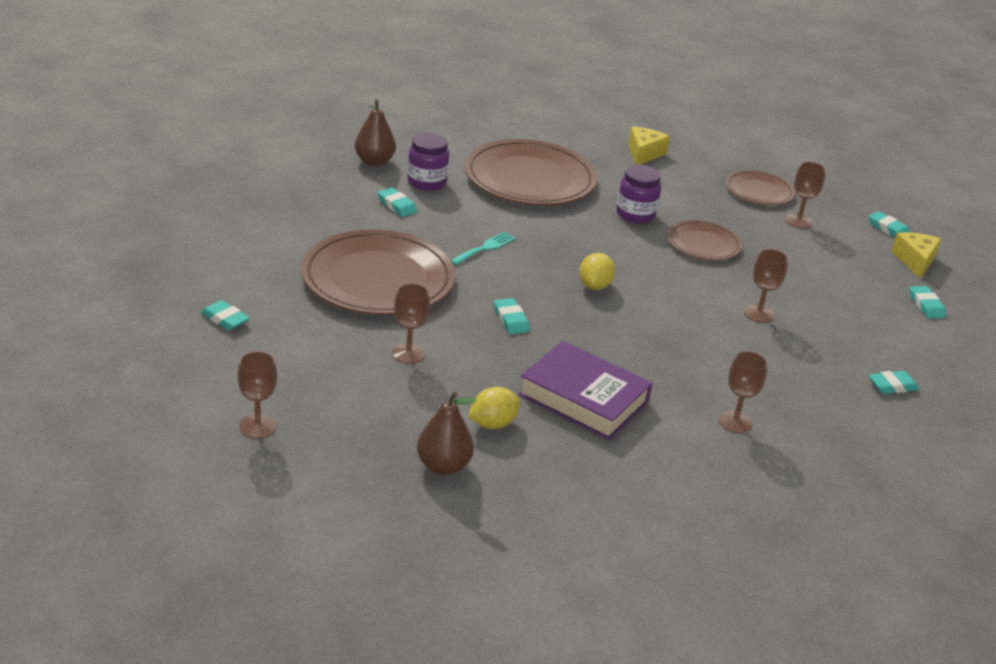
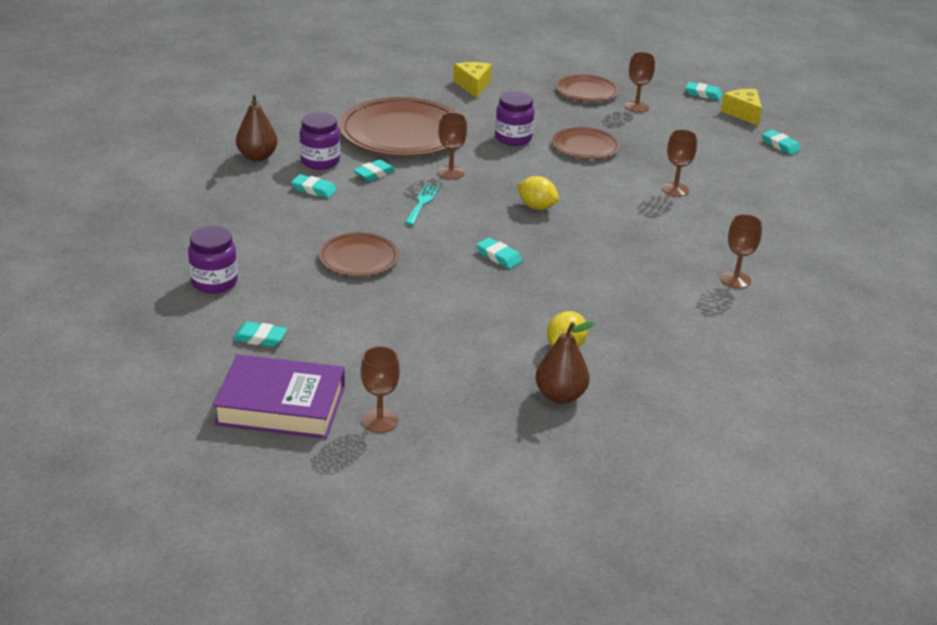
camera: 25 degrees left, 0 degrees up
(232, 259) = (214, 282): none -> purple jar
(378, 279) = (359, 258): brown plate -> brown plate, size x0.53
(408, 353) = (444, 313): brown goblet -> brown goblet (451, 172)
(583, 398) = (613, 301): purple book -> purple book (281, 405)
(594, 286) = (536, 207): yellow lemon -> yellow lemon turned 45 degrees counterclockwise
(892, 386) = (813, 214): turquoise eraser -> turquoise eraser (374, 173)

